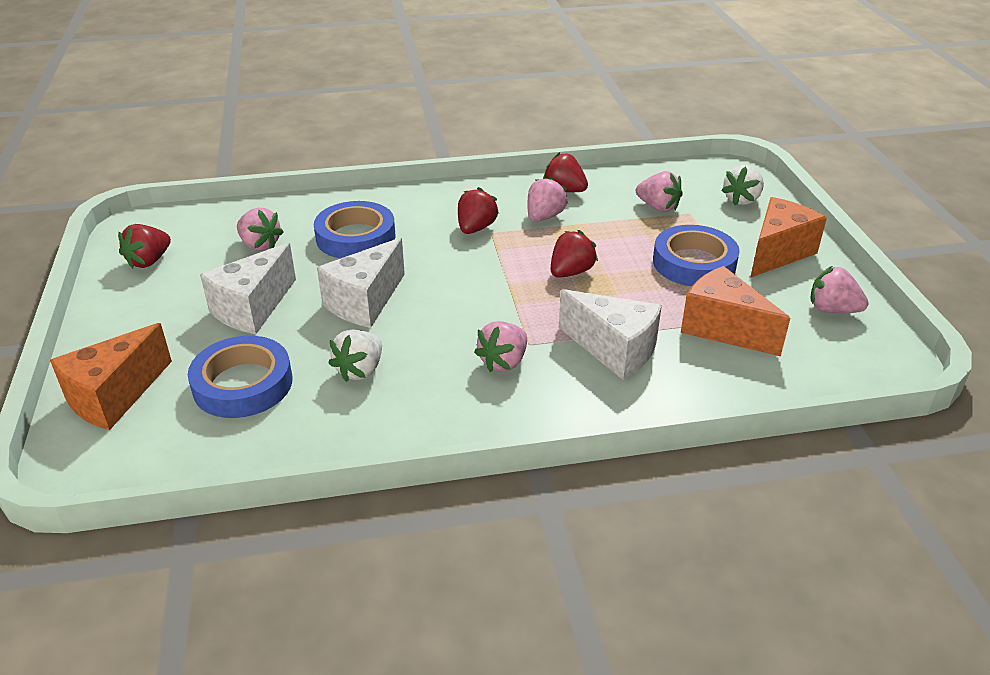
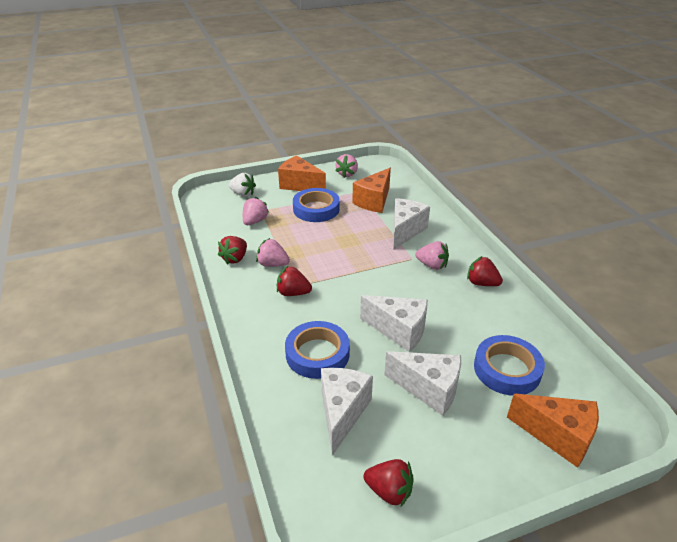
camera: 100 degrees left, 0 degrees up
(260, 245) = (342, 412): pink strawberry -> white cheese
(360, 370) = (466, 318): white strawberry -> none
(571, 272) = (337, 249): red strawberry -> red strawberry (481, 283)

